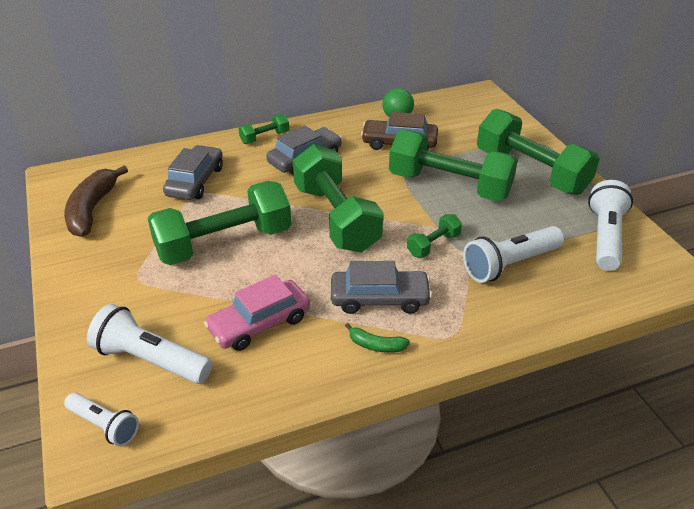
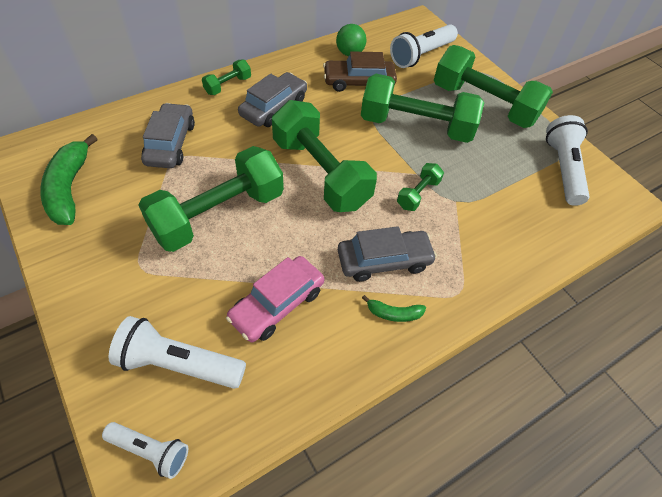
camera: 15 degrees left, 15 degrees up
(92, 210) = (69, 188): brown banana -> green banana
(510, 264) = (490, 208): white flashlight -> white flashlight (421, 55)

